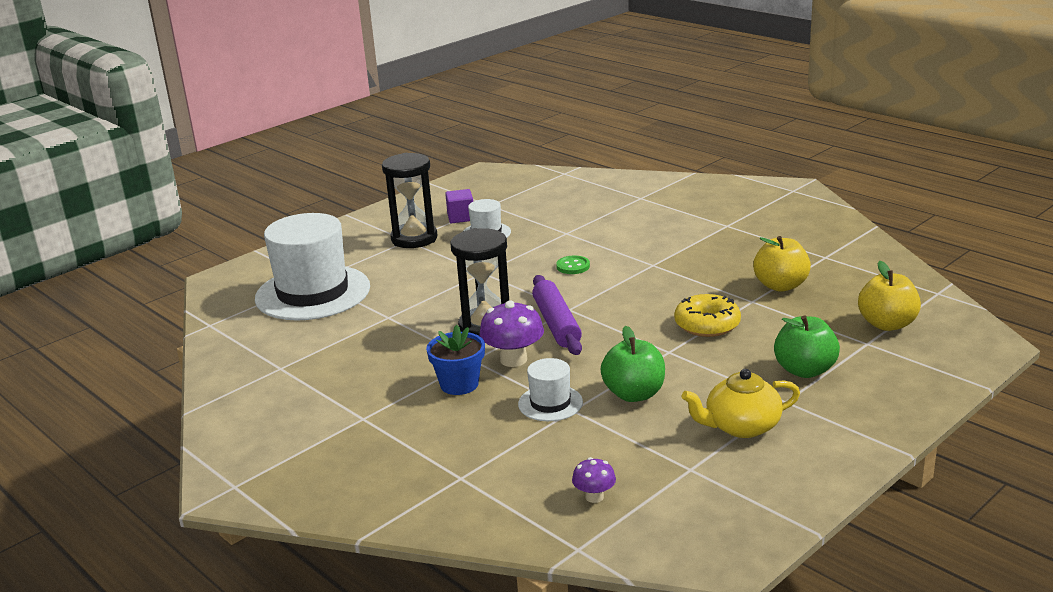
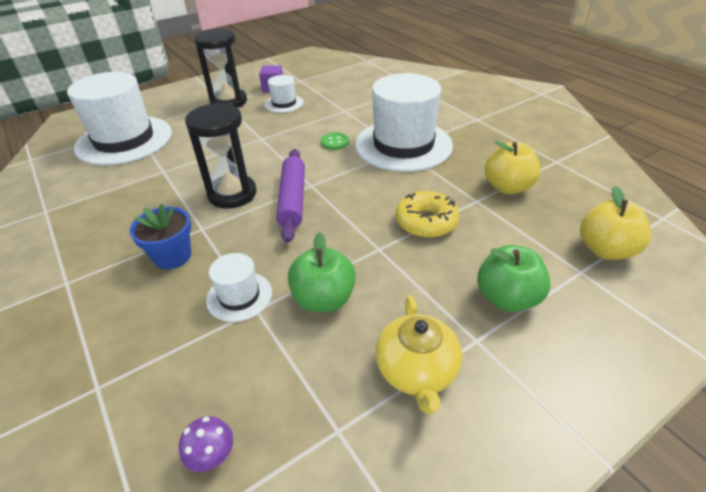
camera: 10 degrees right, 15 degrees up
(513, 359) = (235, 234): purple mushroom -> none
(653, 260) = (403, 145): none -> white hat
(741, 426) = (417, 371): yellow teapot -> yellow teapot turned 90 degrees counterclockwise

